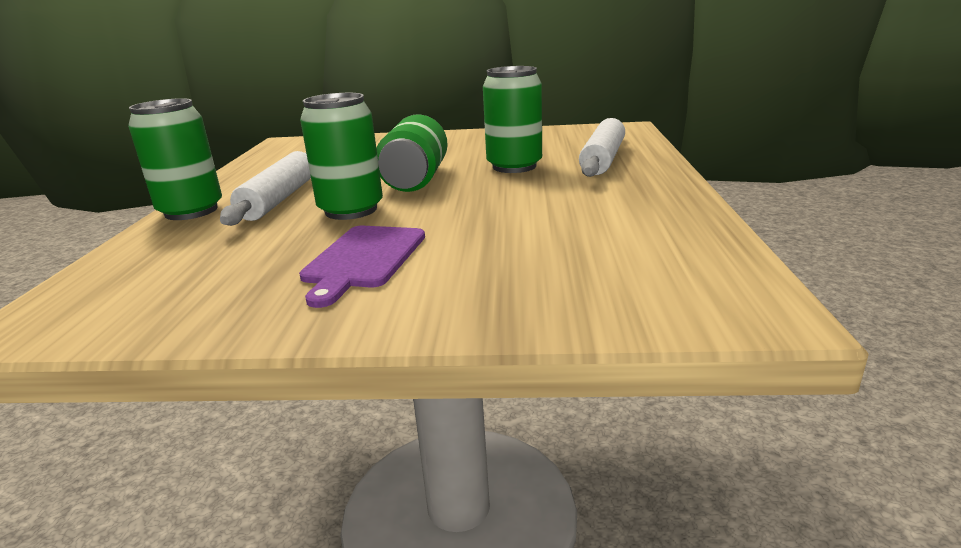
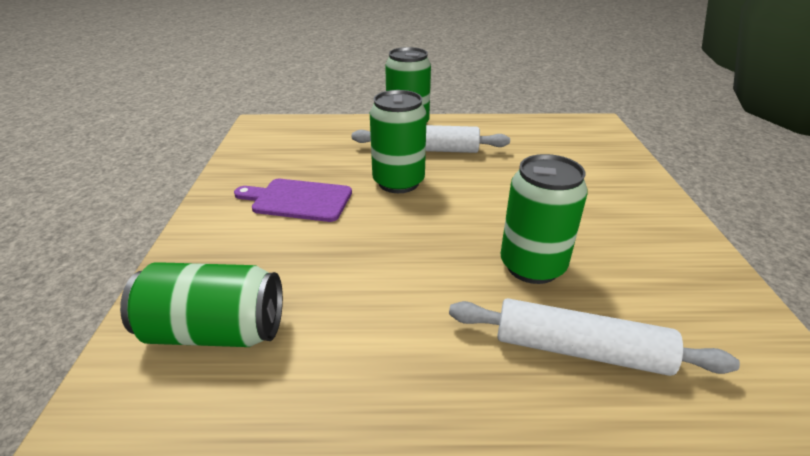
camera: 85 degrees right, 10 degrees up
(416, 179) = (481, 204): green can -> green can (215, 331)

